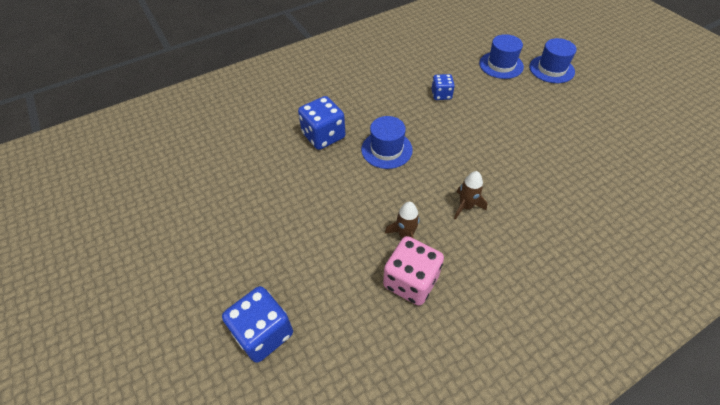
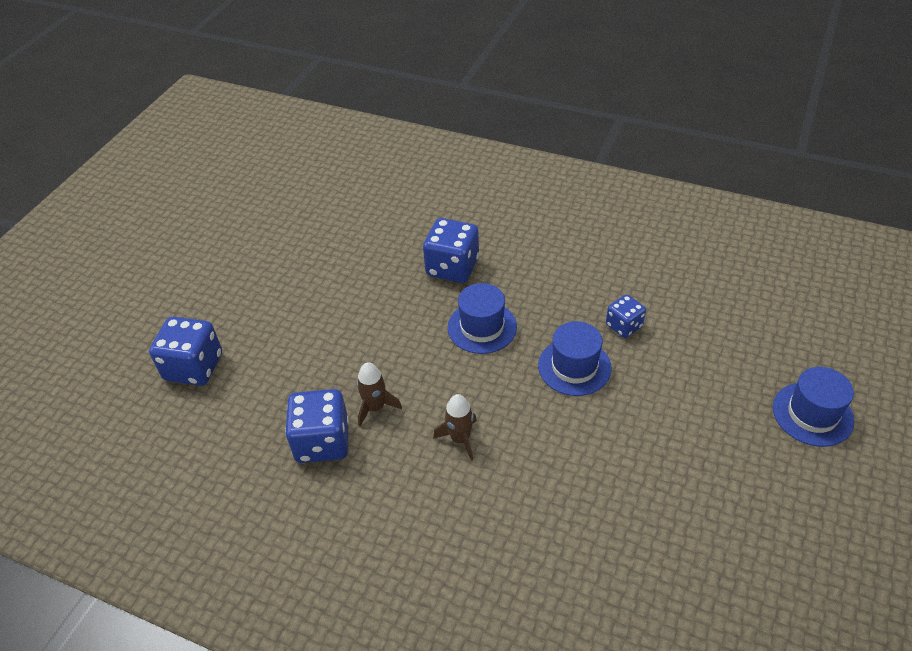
camera: 55 degrees right, 5 degrees down
(411, 281) = (322, 441): pink dice -> blue dice
(501, 65) = (754, 355): blue hat -> blue hat (574, 367)

